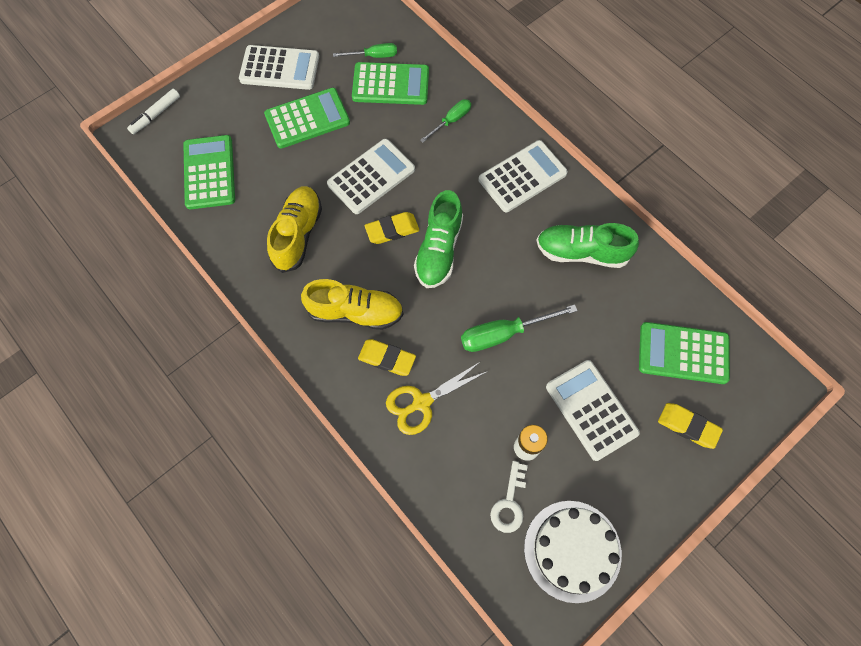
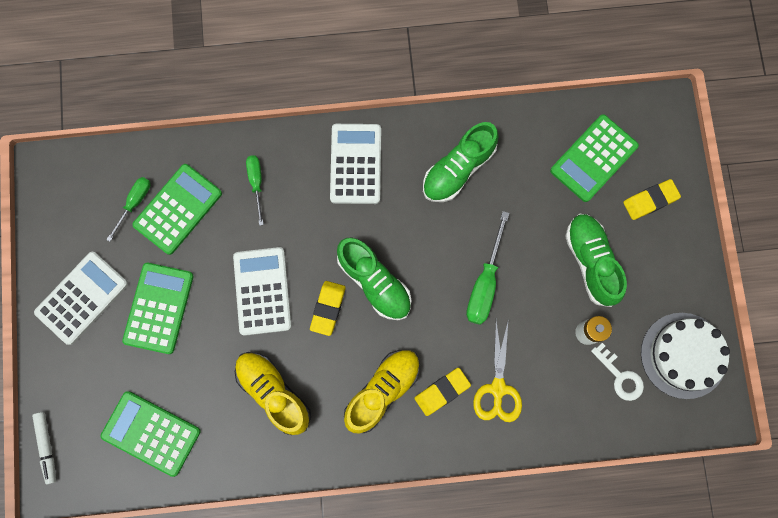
camera: 55 degrees left, 10 degrees up
(591, 409) = (590, 261): white calculator -> green shoe

